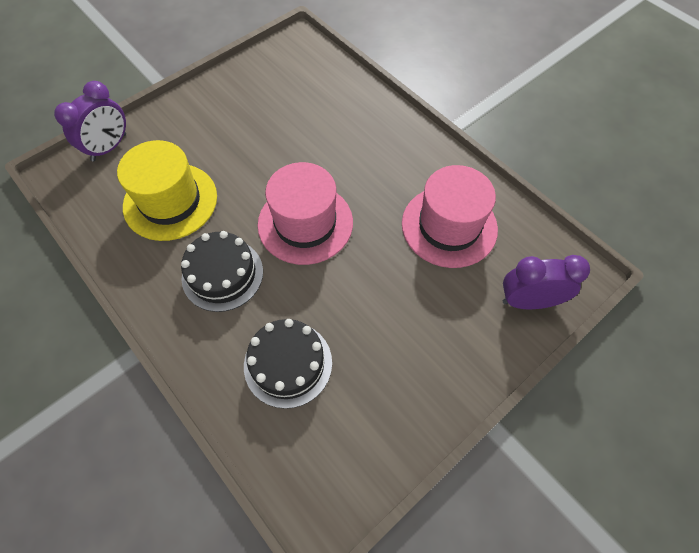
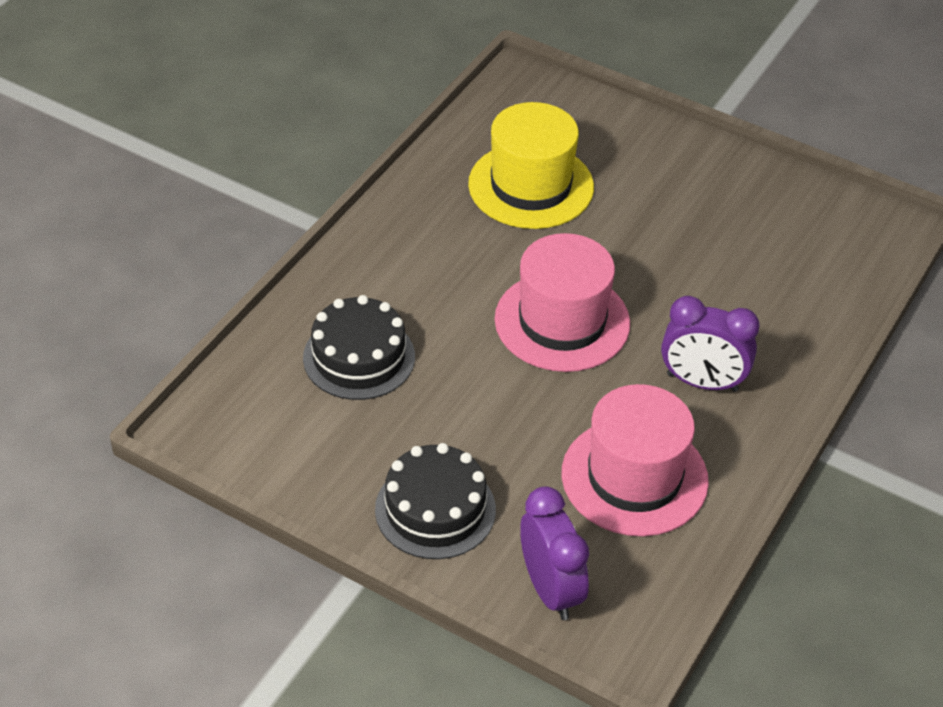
camera: 70 degrees right, 15 degrees down
(109, 147) = (582, 105): purple clock -> purple clock (702, 382)
(222, 274) = (450, 265): black cake -> black cake (435, 509)

